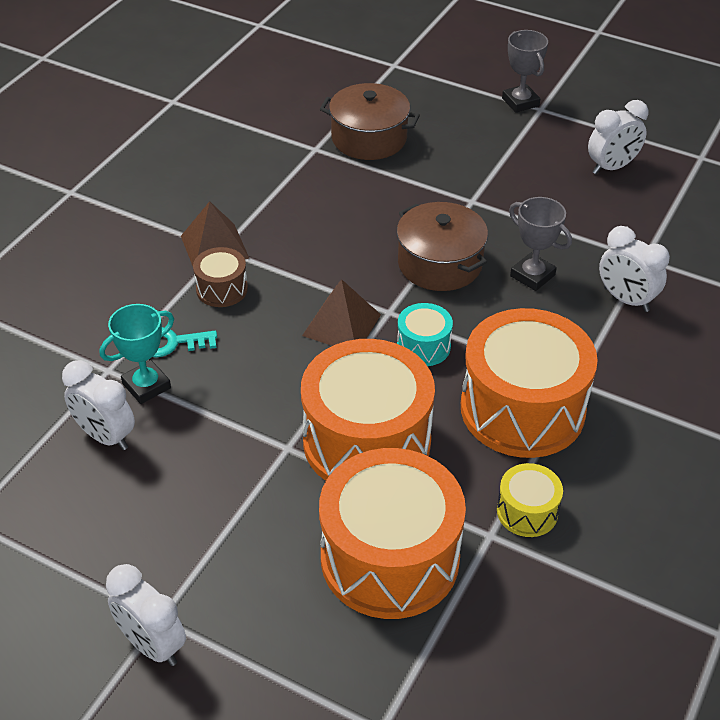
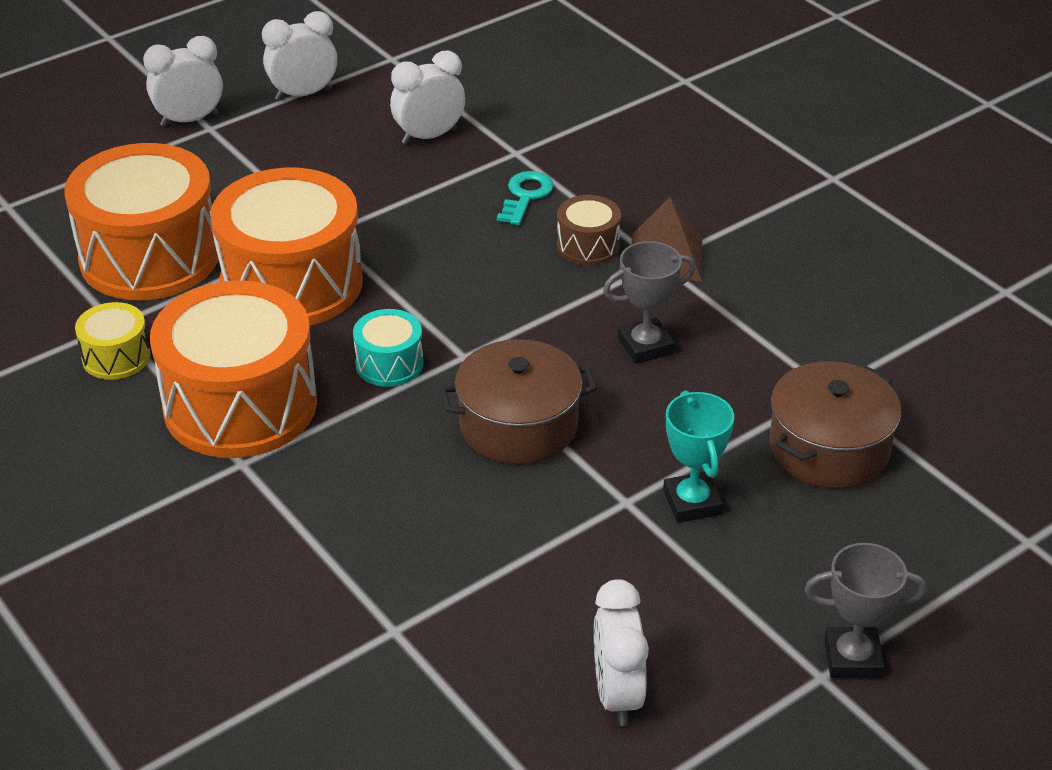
camera: 115 degrees right, 5 degrees down
(146, 386) = (476, 170): turquoise trophy -> turquoise trophy (692, 502)
(341, 325) = (468, 314): brown pyramid -> none
(532, 275) = (439, 500): grey trophy -> grey trophy (645, 346)
(626, 299) = (333, 571): white clock -> white clock (303, 94)

